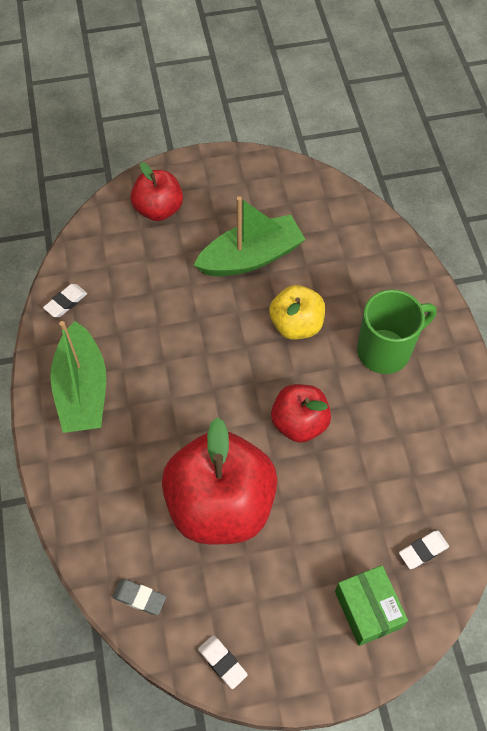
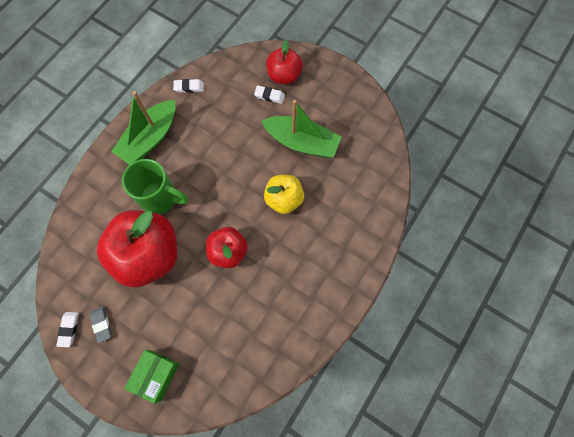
camera: 45 degrees right, 10 degrees up
(139, 598) = (68, 262): grey eraser -> grey eraser (102, 324)
(386, 350) = (314, 256): green mug -> green mug (160, 198)
(423, 551) = (213, 376): white eraser -> white eraser (269, 96)

